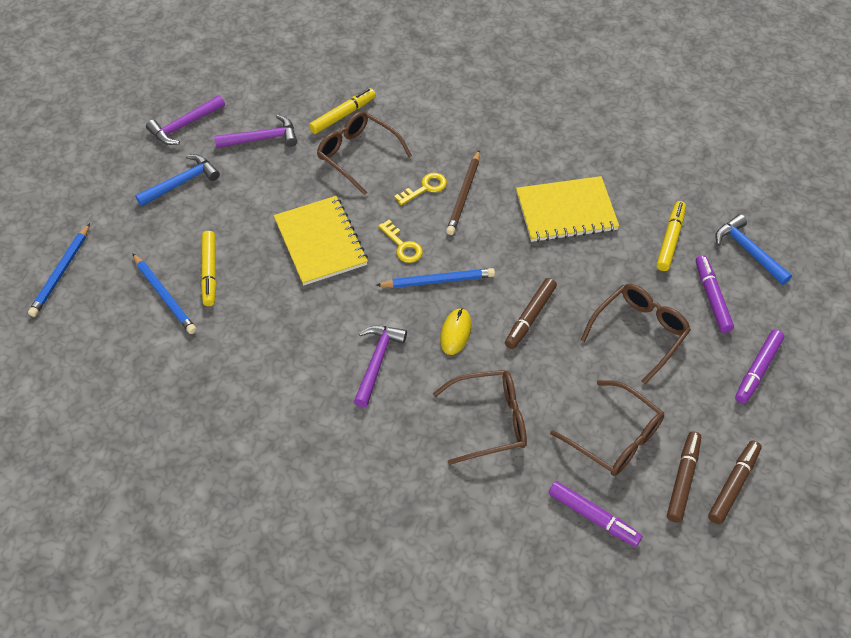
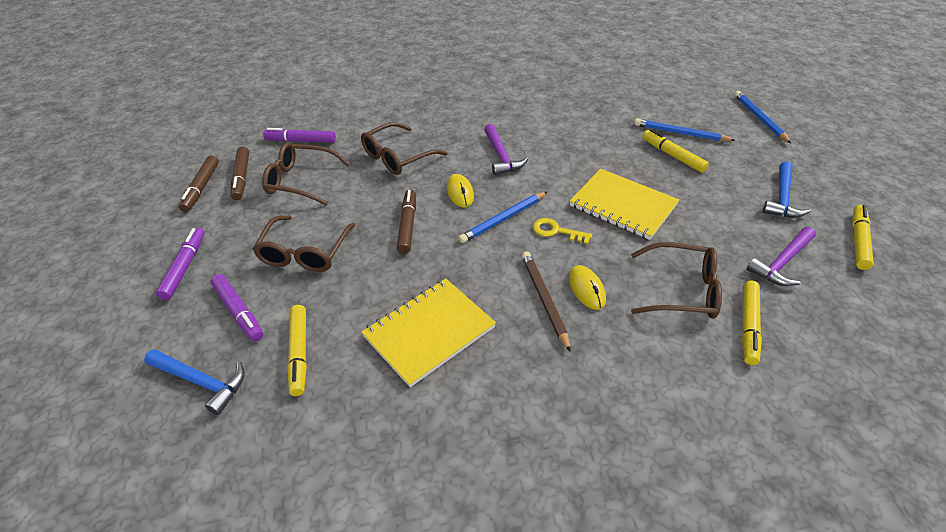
camera: 150 degrees right, 10 degrees down
(184, 125) = (858, 241): purple hammer -> yellow marker
(425, 188) = (586, 289): yellow key -> yellow mouse

